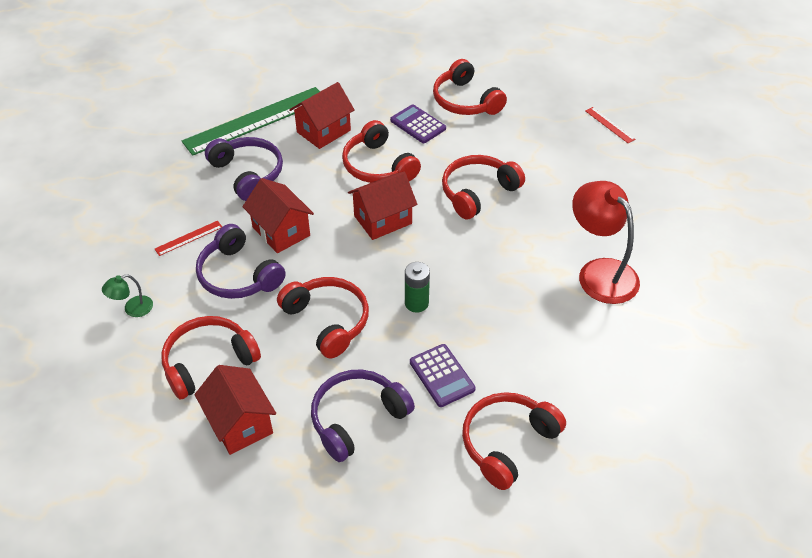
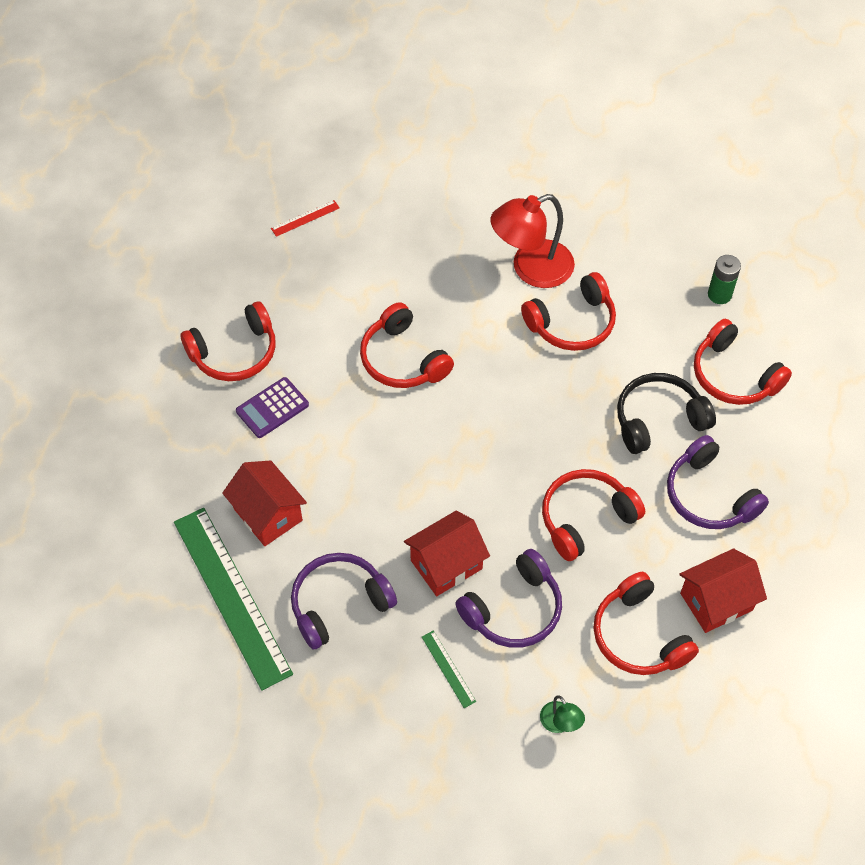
camera: 85 degrees left, 10 degrees up
(189, 238) = (448, 668): red ruler -> green ruler
(378, 166) = (344, 456): red headphones -> red headphones (572, 323)
(383, 220) = (437, 457): red house -> none
(416, 303) = (565, 433): green battery -> green battery (719, 294)
(442, 375) = (658, 419): purple calculator -> black headphones

